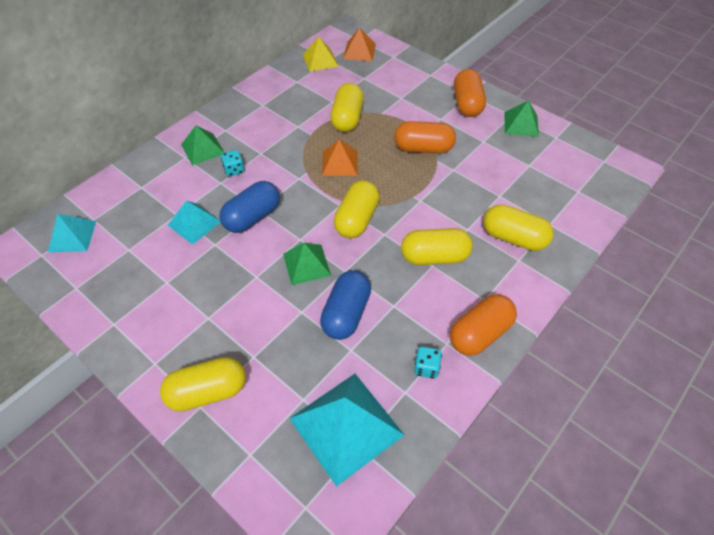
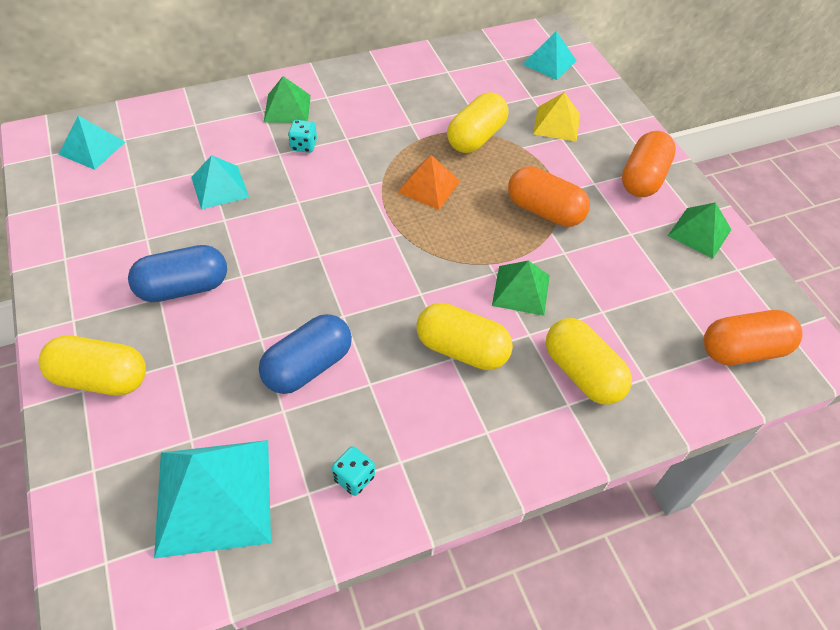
camera: 25 degrees right, 0 degrees up
(252, 217) = (285, 207): blue capsule -> blue capsule (183, 287)
(306, 264) = (305, 287): green pyramid -> green pyramid (521, 290)
(320, 60) = (493, 56): yellow pyramid -> yellow pyramid (556, 123)
(357, 219) = (400, 262): yellow capsule -> none
(359, 51) = (549, 62): orange pyramid -> turquoise pyramid
(480, 333) = (450, 470): orange capsule -> orange capsule (742, 350)

